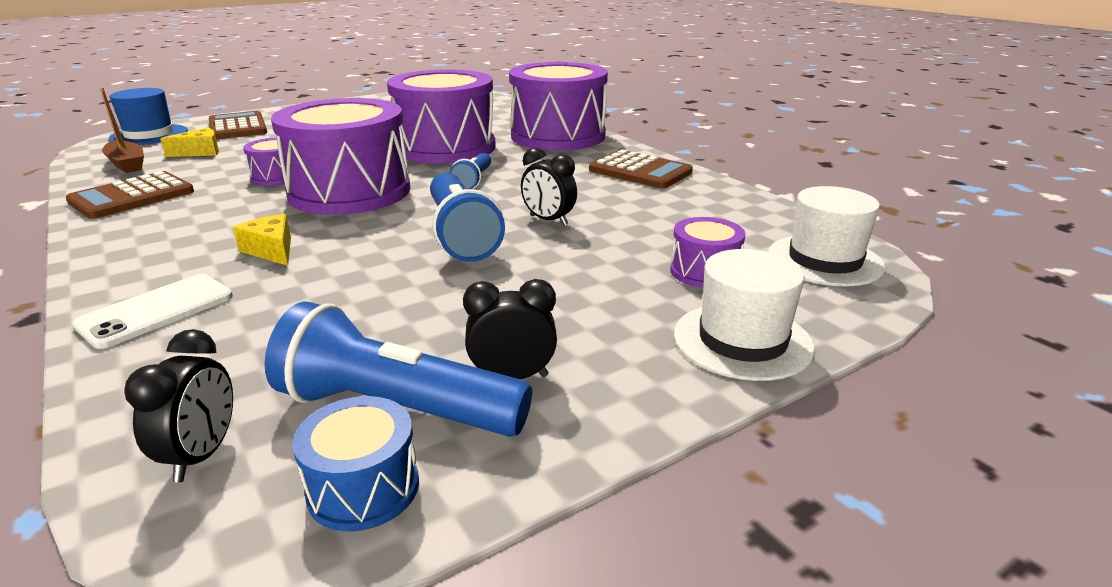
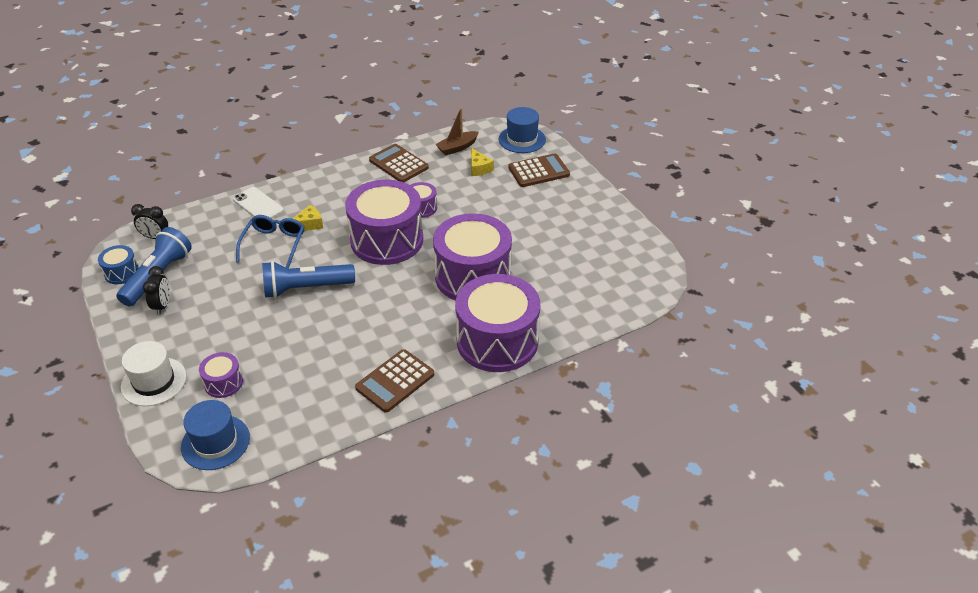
camera: 95 degrees right, 15 degrees up
(321, 275) = (274, 244): none -> blue glasses
(473, 181) = (394, 292): blue flashlight -> none
(548, 220) = (315, 325): black clock -> none
(824, 260) = (215, 442): white hat -> blue hat

